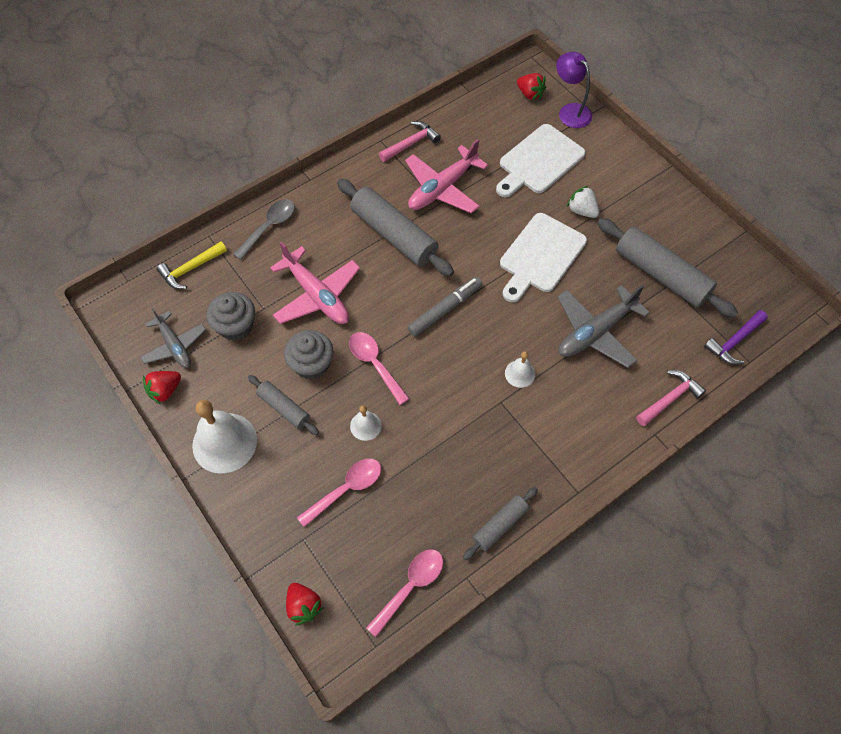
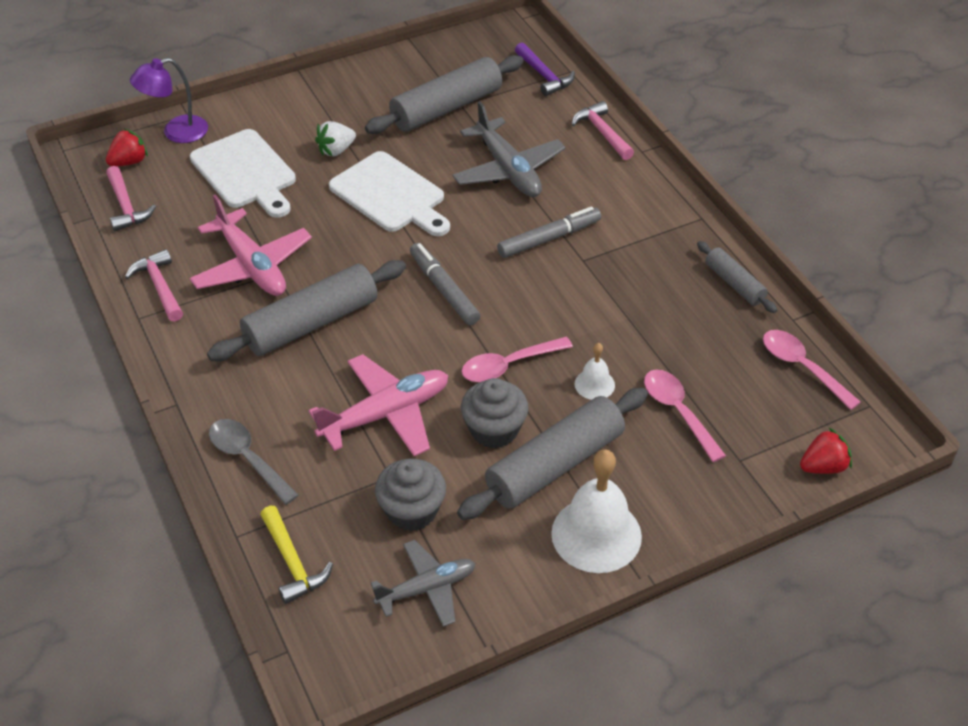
camera: 80 degrees left, 15 degrees down
(165, 390) = (501, 603): red strawberry -> none
(284, 408) = (555, 465): grey rolling pin -> grey rolling pin, size x1.85
(483, 105) = (126, 207): none -> pink hammer
(520, 373) = (549, 238): white bell -> grey marker

